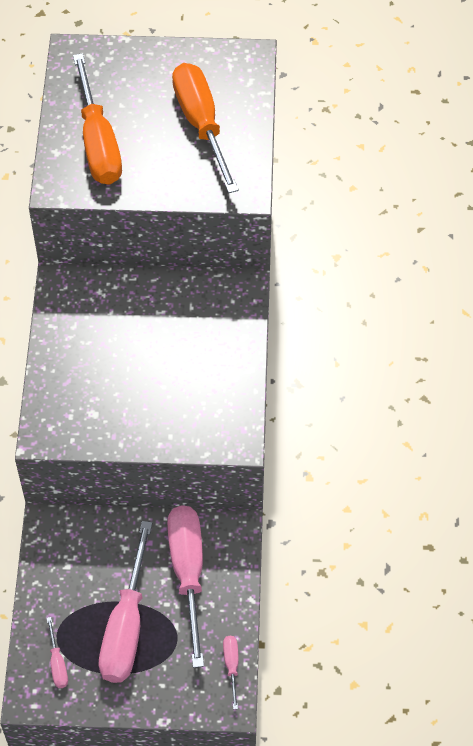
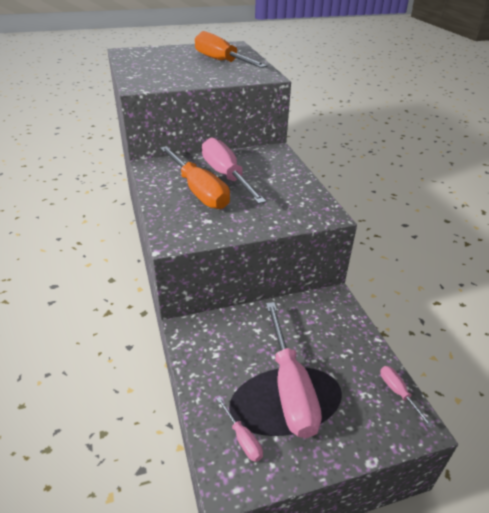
camera: 20 degrees left, 20 degrees down
(98, 142) = (158, 71): orange screwdriver -> orange screwdriver (199, 191)
(188, 573) = (317, 334): pink screwdriver -> pink screwdriver (226, 176)

